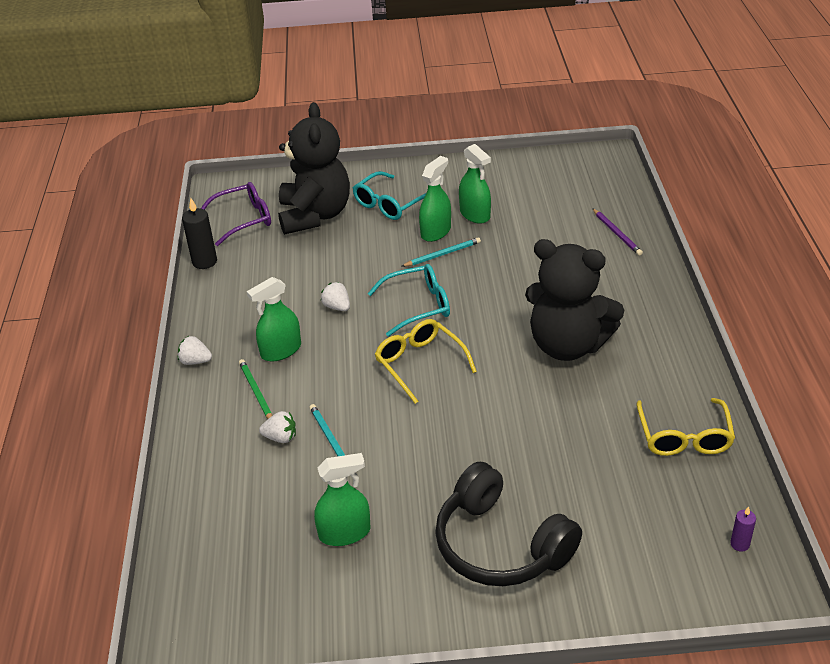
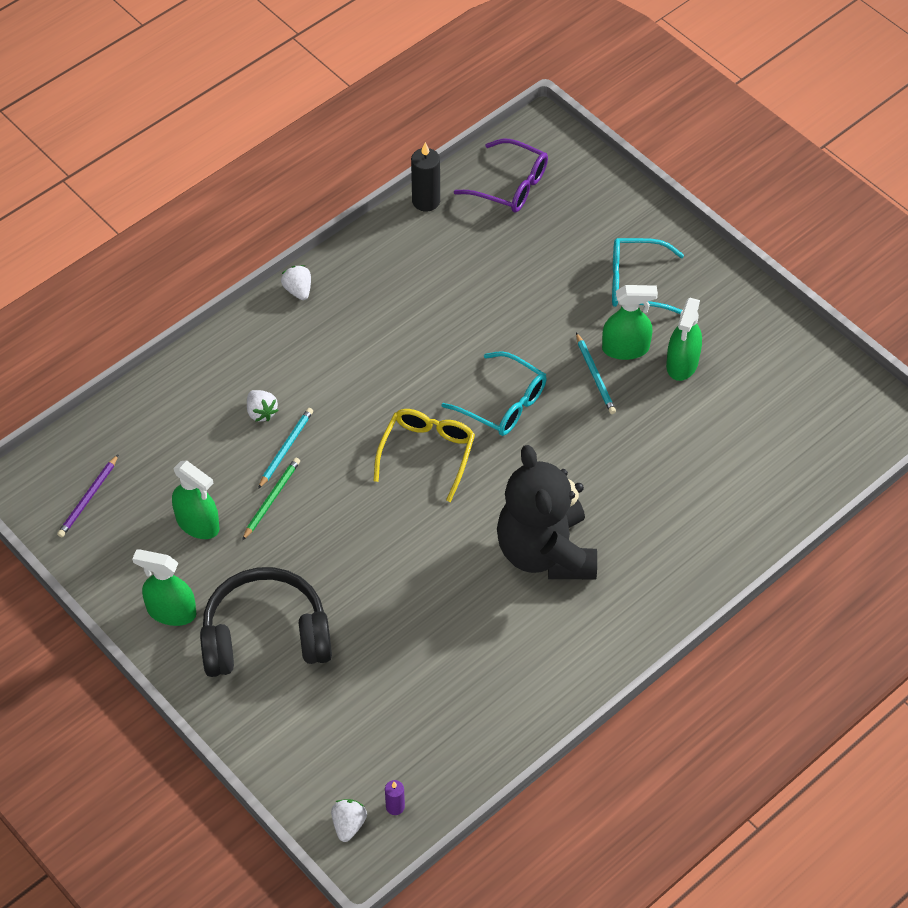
camera: 50 degrees right, 15 degrees up
(256, 392) = (297, 359): green pencil -> green pencil (271, 499)
(281, 350) = (360, 341): green spray bottle -> green spray bottle (171, 611)
(315, 215) = (565, 236): black teddy bear -> none
(337, 307) = (450, 343): white strawberry -> white strawberry (348, 824)
(442, 254) = (595, 376): turquoise pencil -> turquoise pencil turned 45 degrees clockwise
(500, 545) = (265, 636): black headphones -> black headphones turned 75 degrees clockwise
(617, 233) = (756, 501): purple pencil -> purple pencil (88, 498)
(684, 437) = (494, 706): yellow glasses -> none

